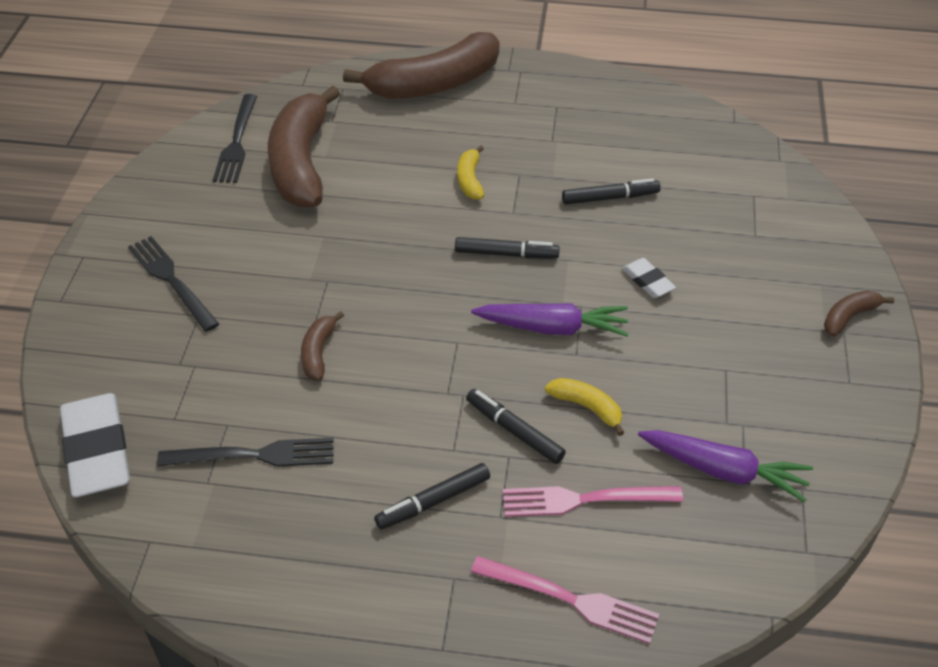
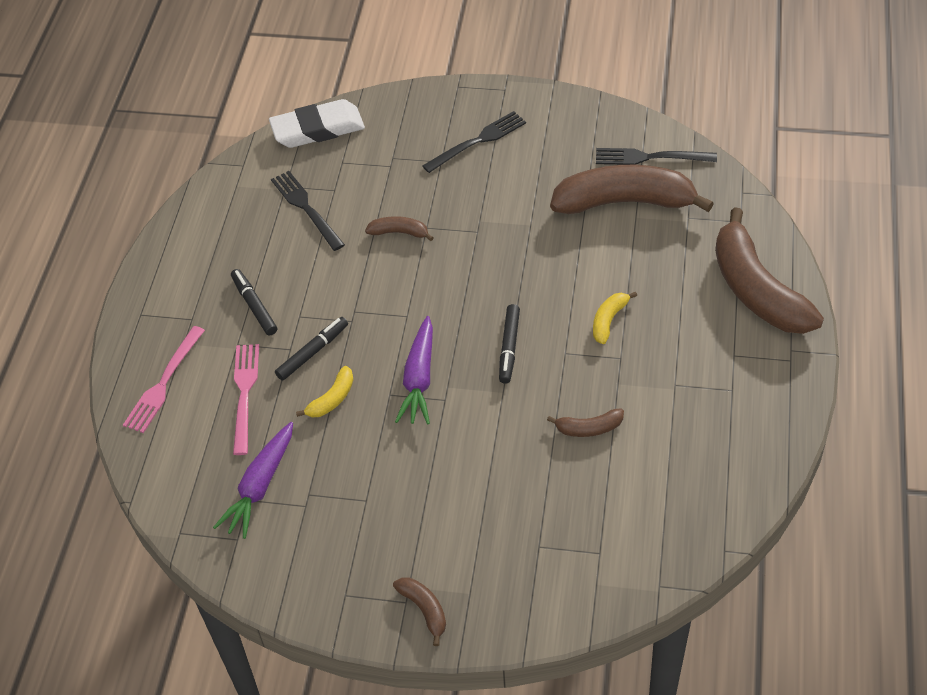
camera: 95 degrees right, 5 degrees up
(255, 455) = (305, 208): black fork -> black fork turned 150 degrees clockwise
(470, 180) = (609, 320): yellow banana -> yellow banana turned 60 degrees counterclockwise
(610, 198) = (589, 428): black marker -> brown banana
(647, 281) = (474, 451): white eraser -> none

